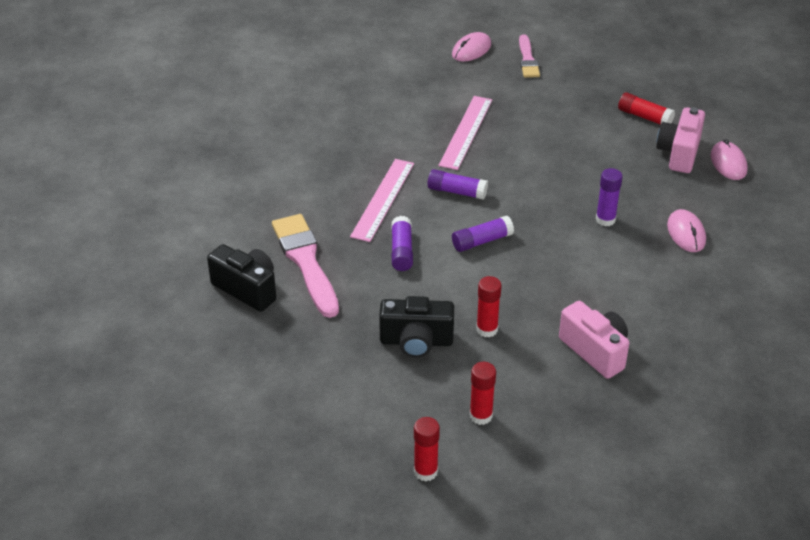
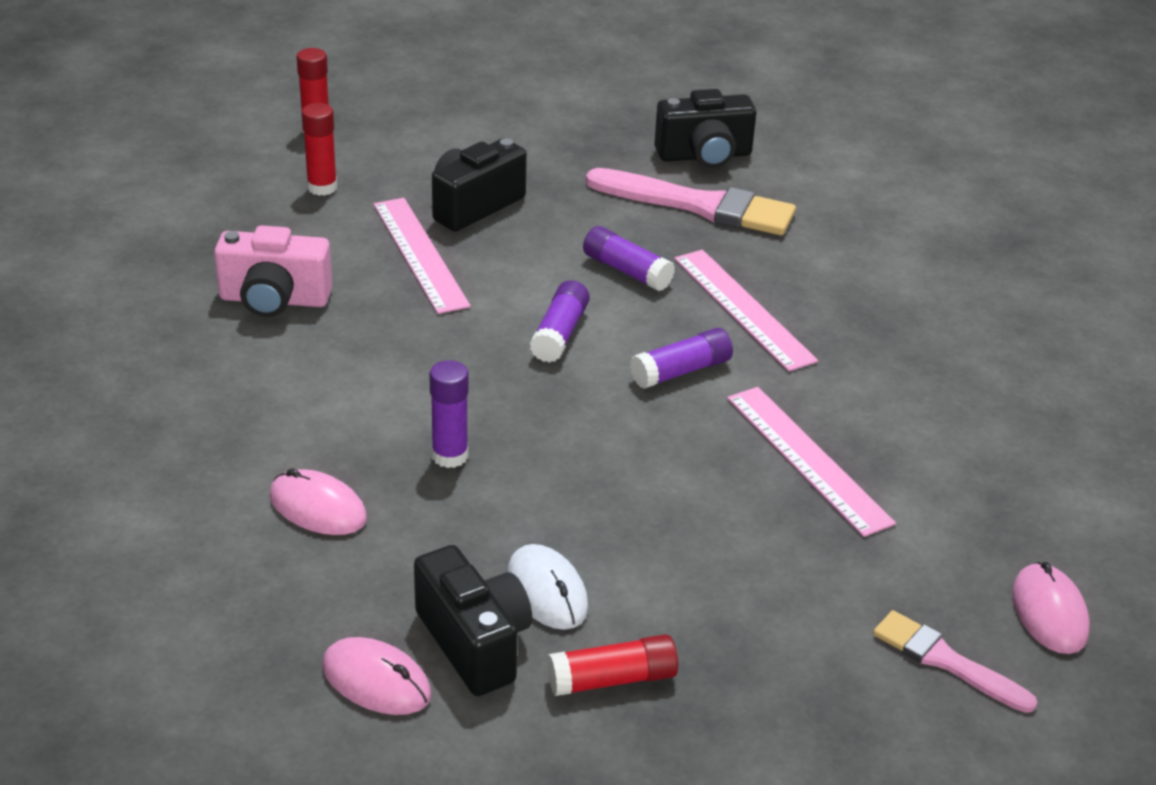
camera: 130 degrees right, 5 degrees down
(487, 329) = (419, 254): red glue stick -> pink ruler
(631, 152) = (547, 591): none -> white mouse
(679, 153) = (474, 643): pink camera -> black camera

